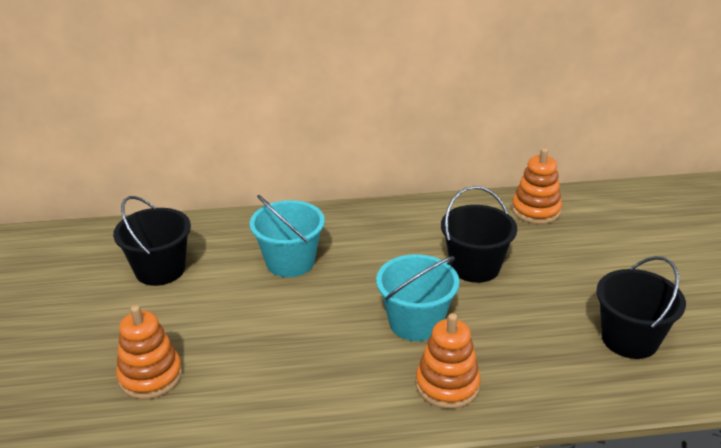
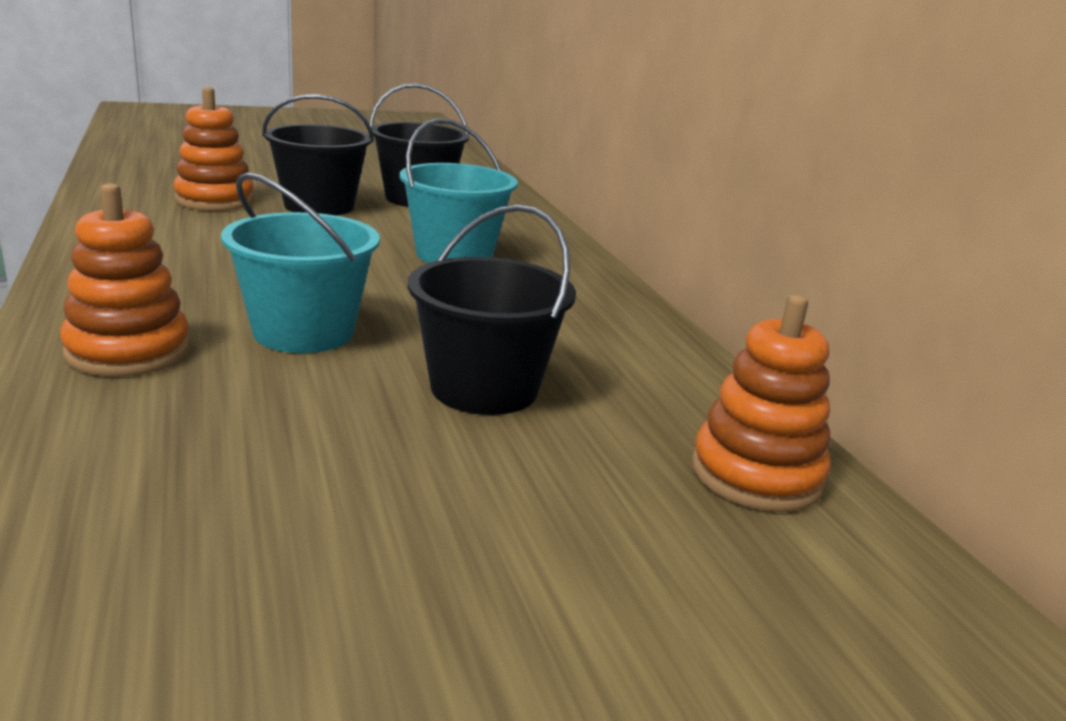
camera: 75 degrees right, 10 degrees down
(629, 339) = (212, 582): black bucket -> black bucket (319, 206)

